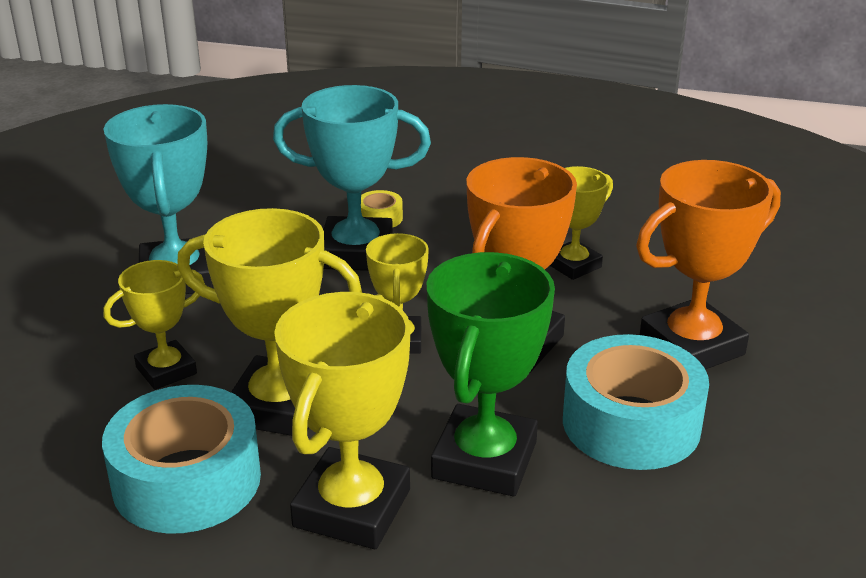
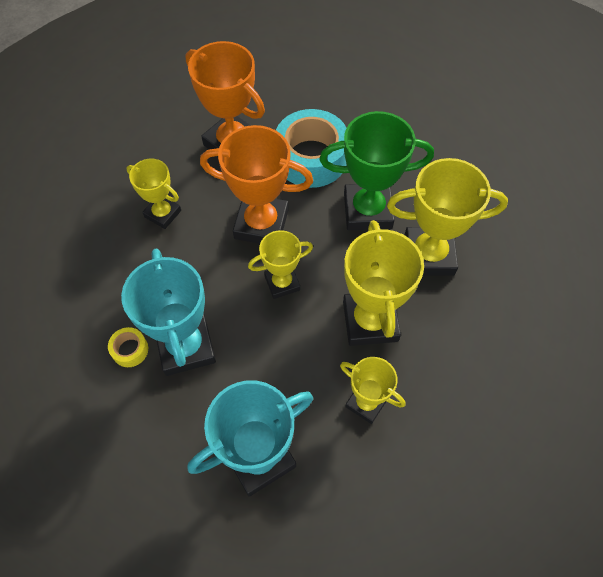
camera: 110 degrees left, 30 degrees up
(187, 480) = (449, 339): turquoise tape -> none

